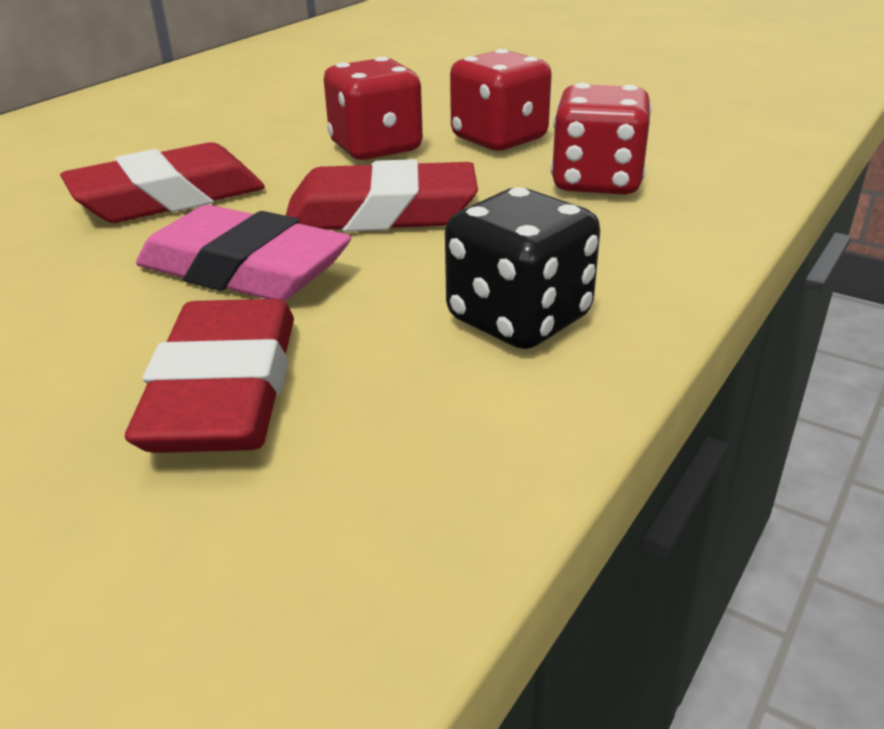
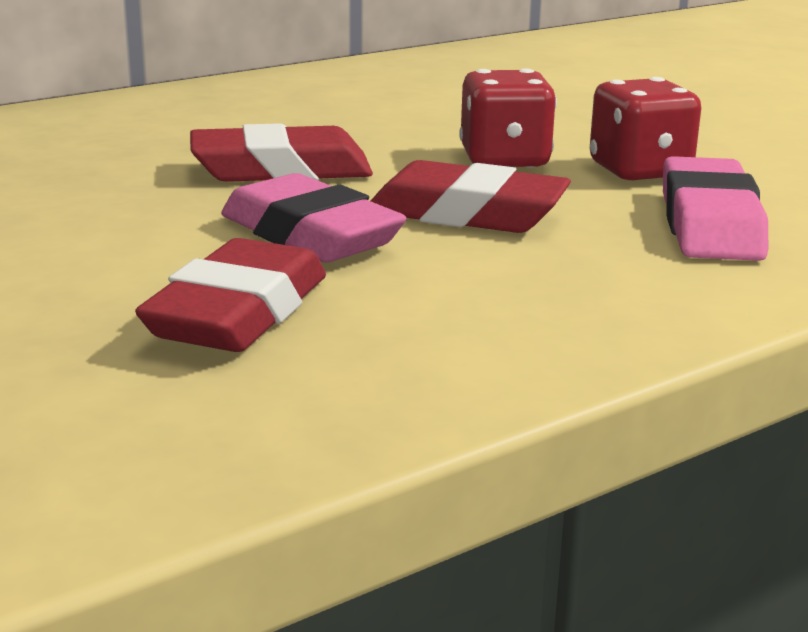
camera: 20 degrees right, 10 degrees down
(519, 319) = (529, 314): black dice -> none
(596, 182) = (710, 224): red dice -> pink eraser

